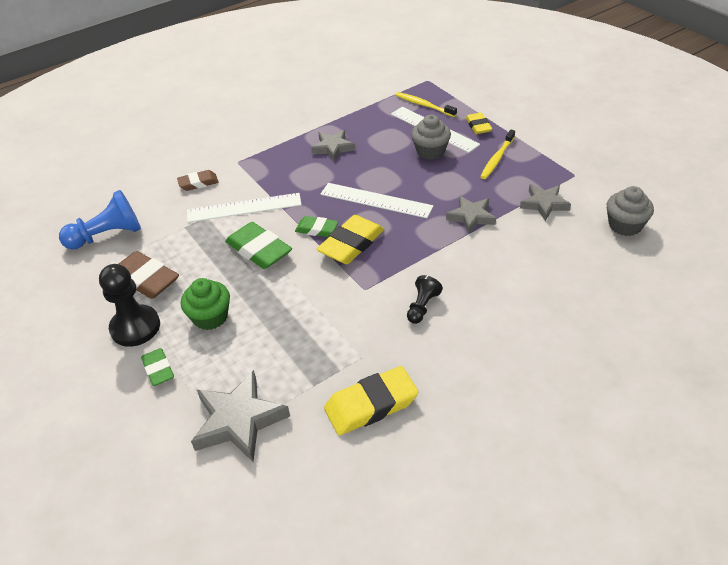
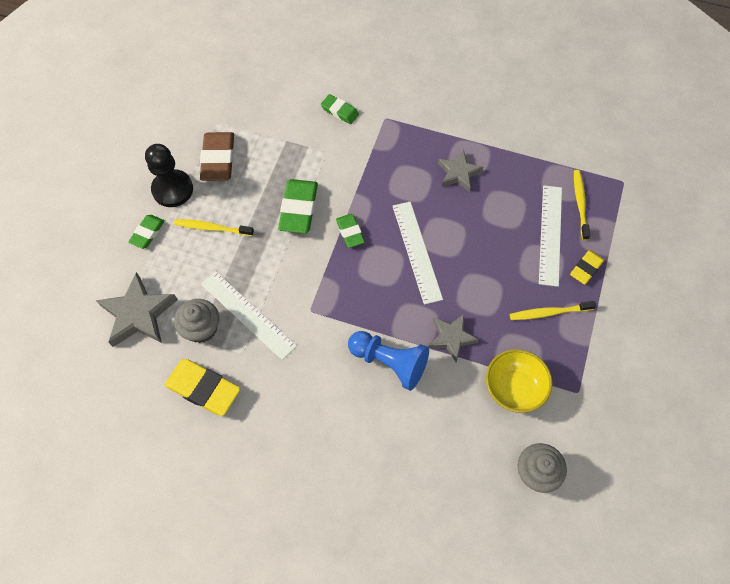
camera: 50 degrees right, 20 degrees up
(107, 235) = (242, 100): blue pawn -> blue pawn (389, 362)
(198, 183) = (340, 111): brown eraser -> green eraser
(210, 317) = (212, 228): green cupcake -> yellow toothbrush
(244, 208) = (336, 164): white ruler -> white ruler (248, 314)
(351, 244) = (351, 268): yellow eraser -> none
(422, 307) = (320, 364): black pawn -> none
(430, 151) = (515, 252): grey cupcake -> grey cupcake (201, 328)
(544, 204) = (514, 388): grey star -> yellow bowl

